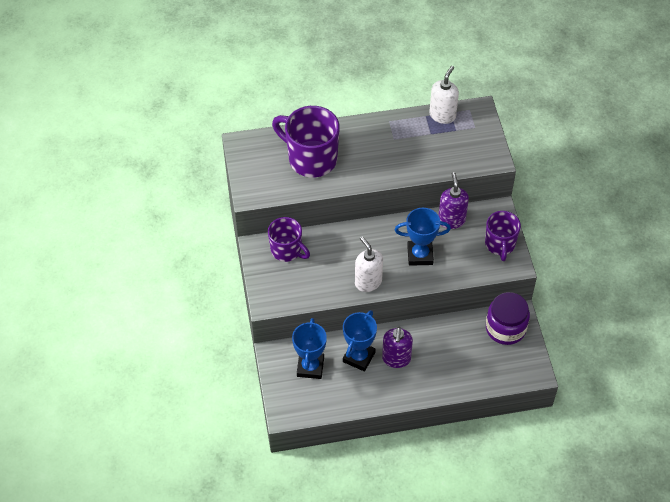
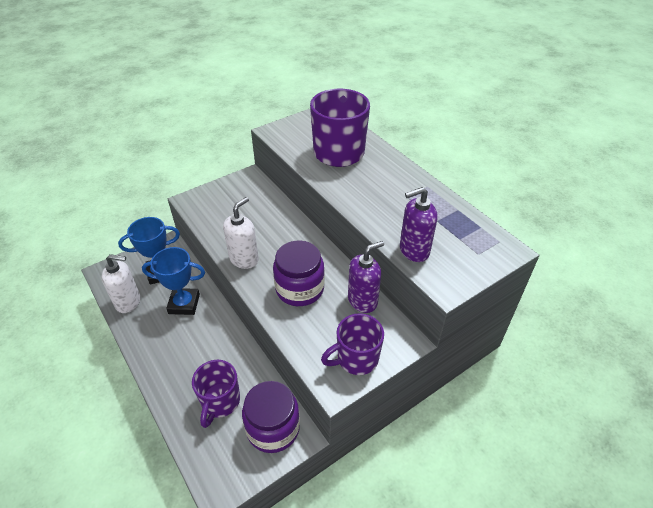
camera: 65 degrees right, 10 degrees down
(287, 250) = (254, 194): purple mug -> purple mug (220, 402)
(396, 359) = (192, 335): purple soap dispenser -> purple soap dispenser (414, 250)
(420, 255) = (299, 289): blue trophy -> purple jar
(442, 115) = (470, 222): white soap dispenser -> white soap dispenser (128, 302)

